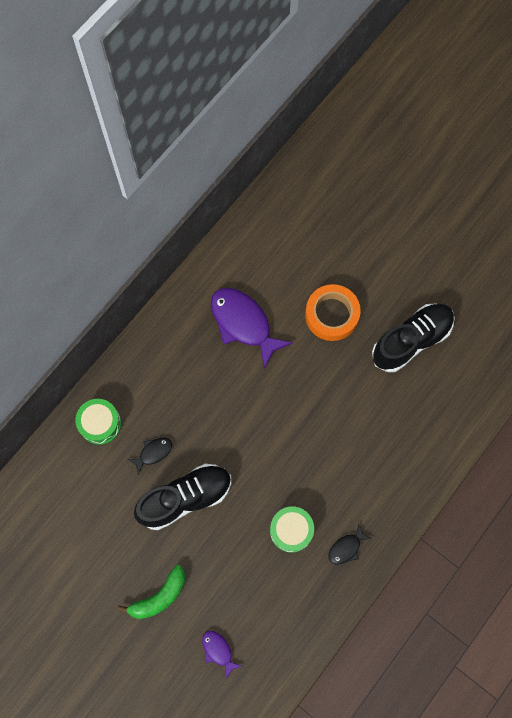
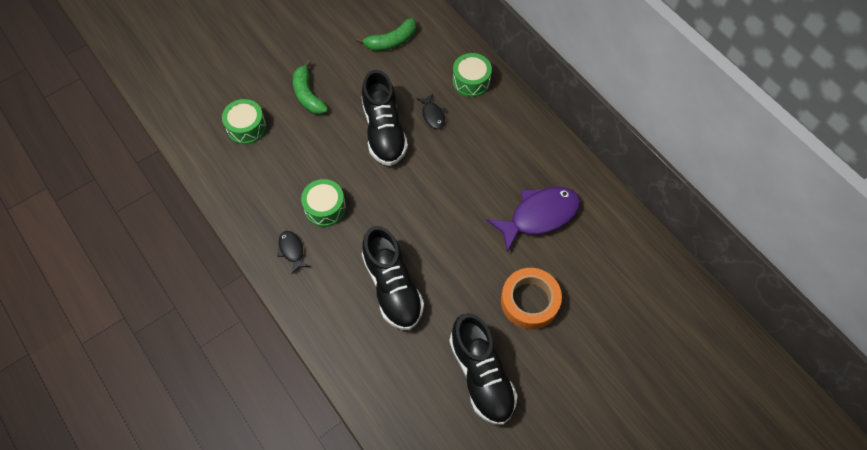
camera: 105 degrees right, 10 degrees down
(64, 525) = (391, 41): none -> green banana
(218, 651) = (246, 127): purple fish -> green drum
(354, 439) = (392, 287): none -> black shoe

